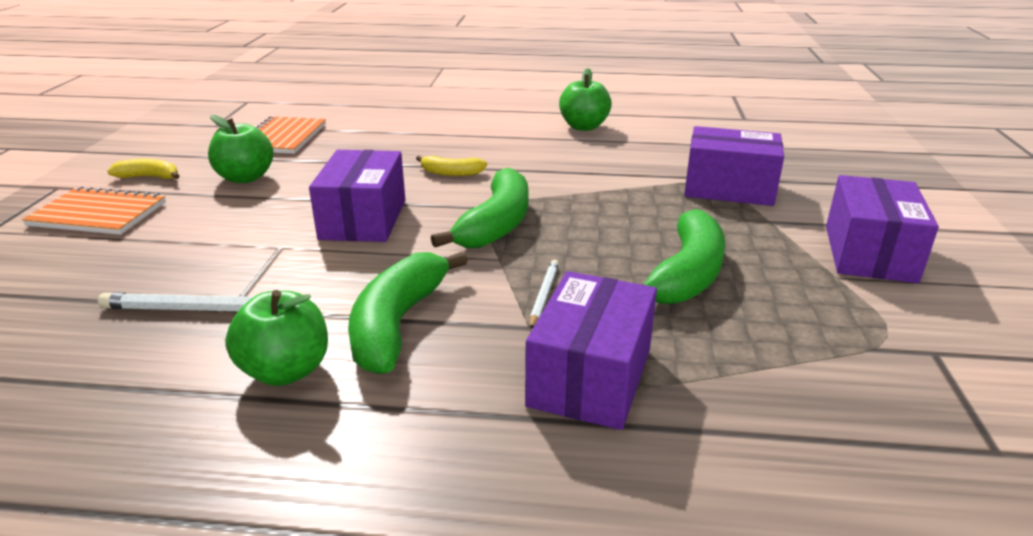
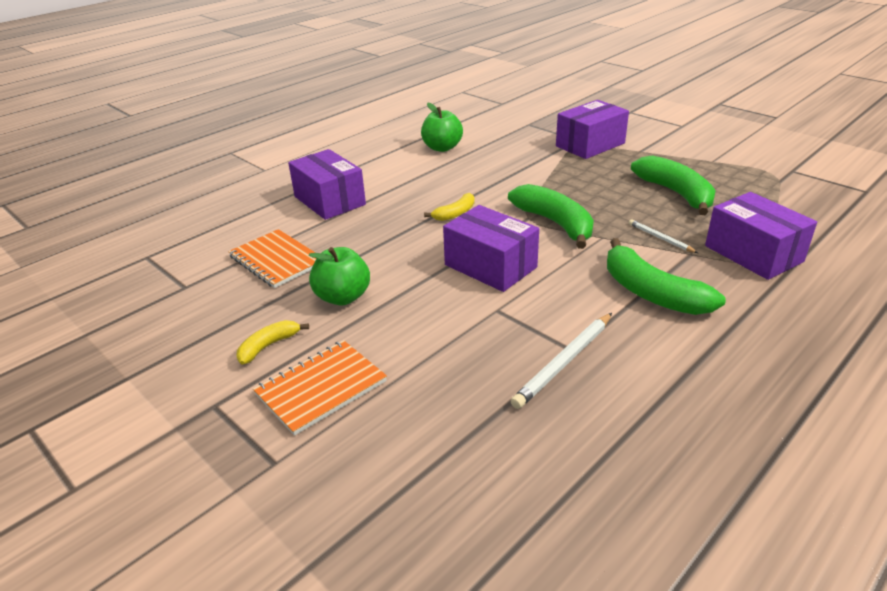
camera: 50 degrees left, 5 degrees up
(286, 371) = (675, 346): green apple -> none
(869, 253) = (698, 145): purple box -> purple box (329, 200)

